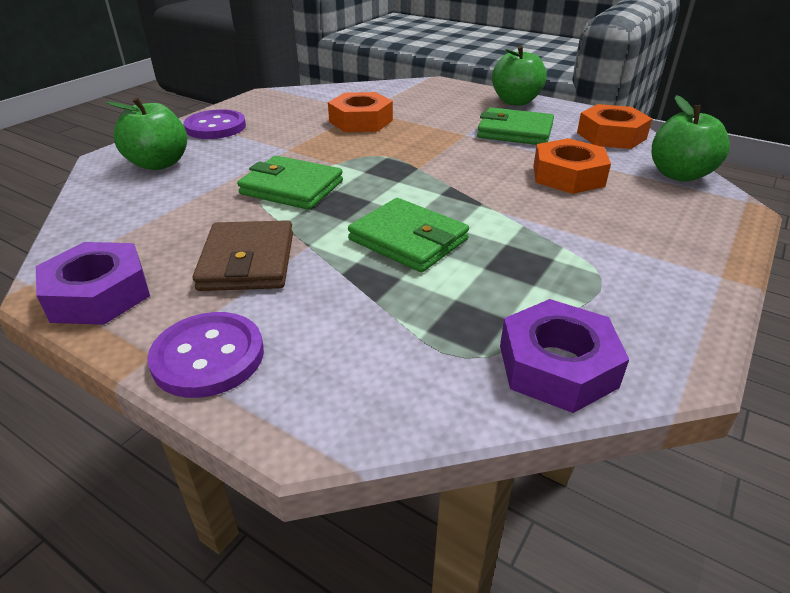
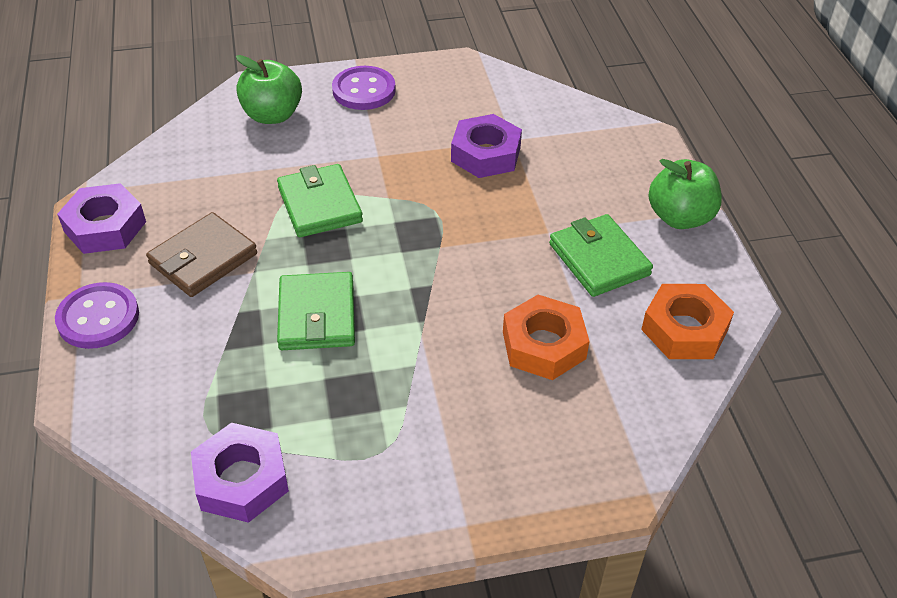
camera: 45 degrees right, 10 degrees up
(361, 121) = (486, 154): orange nut -> purple nut
(679, 174) = (648, 420): green apple -> none

